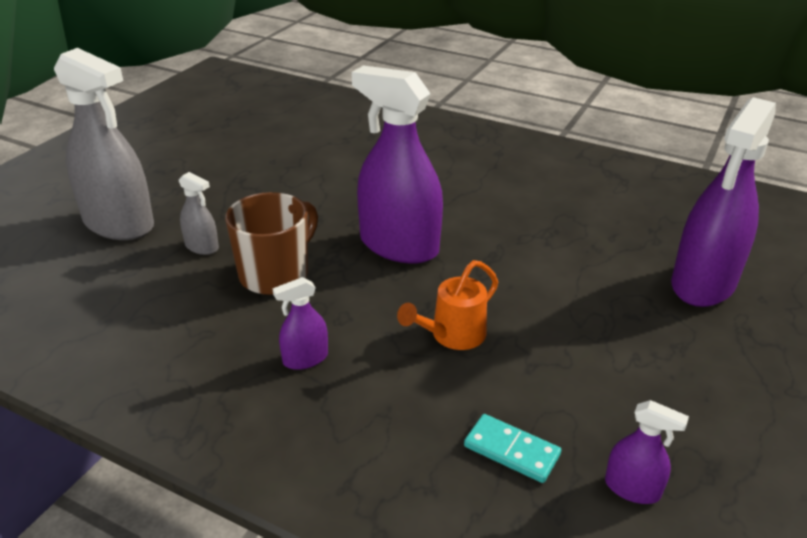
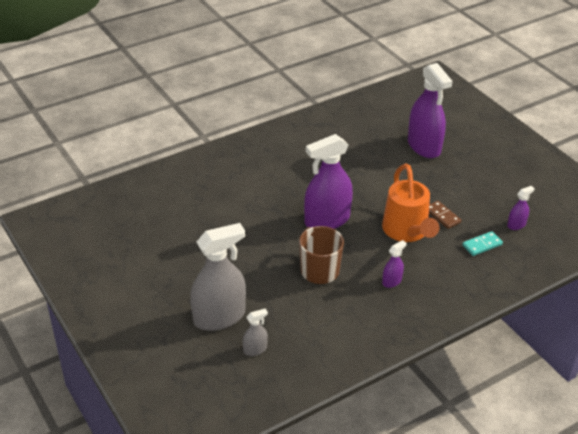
camera: 60 degrees left, 5 degrees up
(202, 247) = (271, 290): grey spray bottle -> grey spray bottle (255, 349)
(305, 359) = (391, 281): purple spray bottle -> purple spray bottle turned 135 degrees counterclockwise
(452, 335) = (407, 232): orange watering can -> orange watering can, size x1.73
(540, 366) = (442, 216): none -> brown domino

